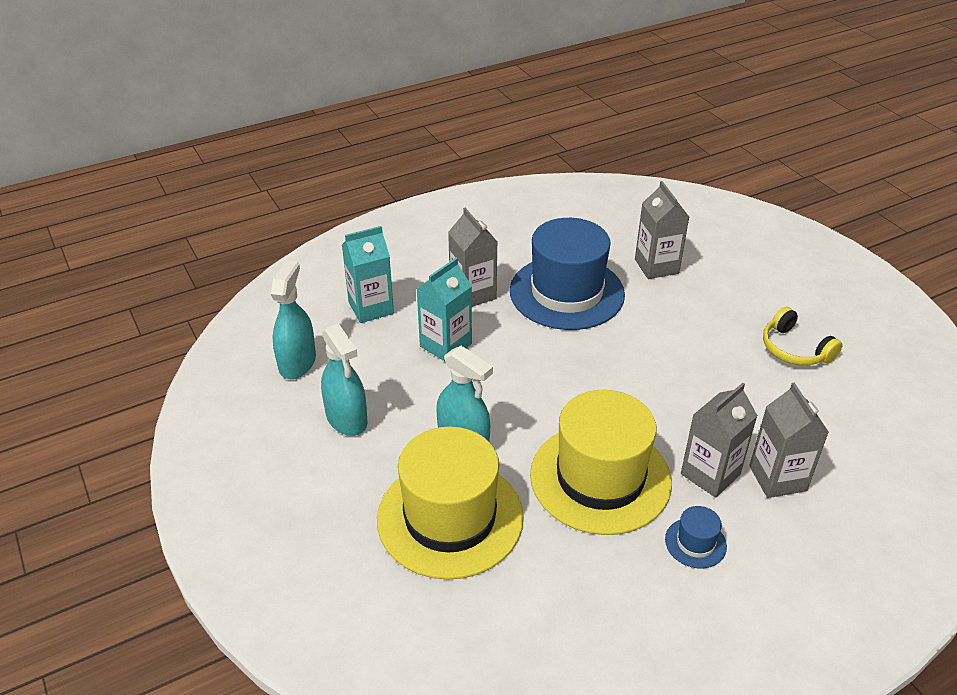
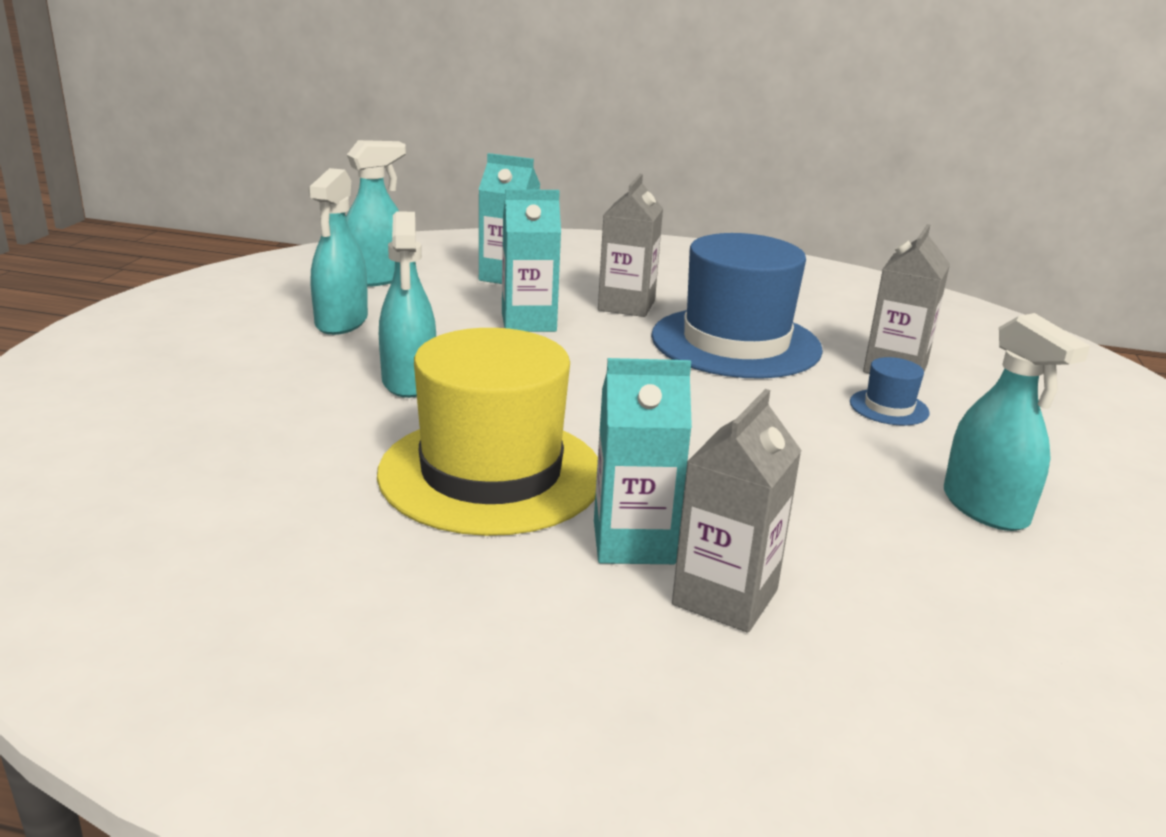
camera: 40 degrees right, 15 degrees down
(450, 518) = (284, 418): yellow hat -> none
(695, 543) = (491, 583): blue hat -> blue hat (889, 407)
(710, 474) = (633, 542): grey carton -> turquoise carton
(794, 349) = (985, 508): yellow headphones -> turquoise spray bottle

